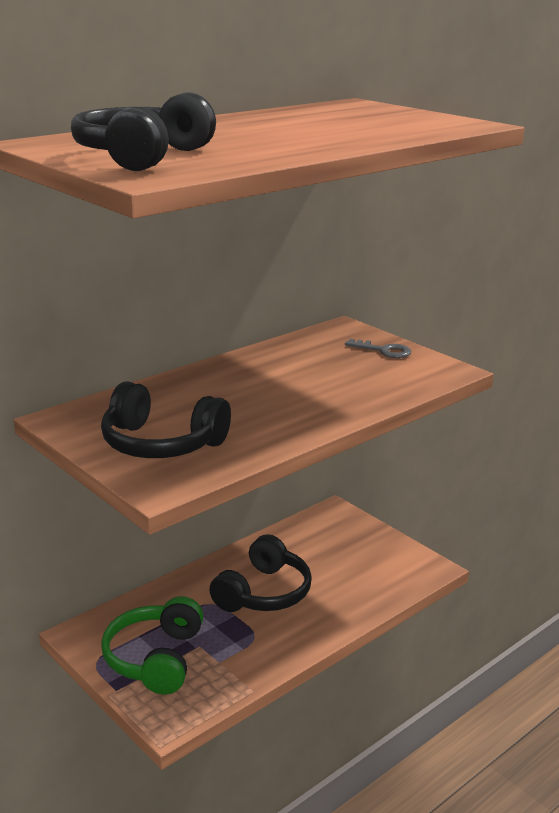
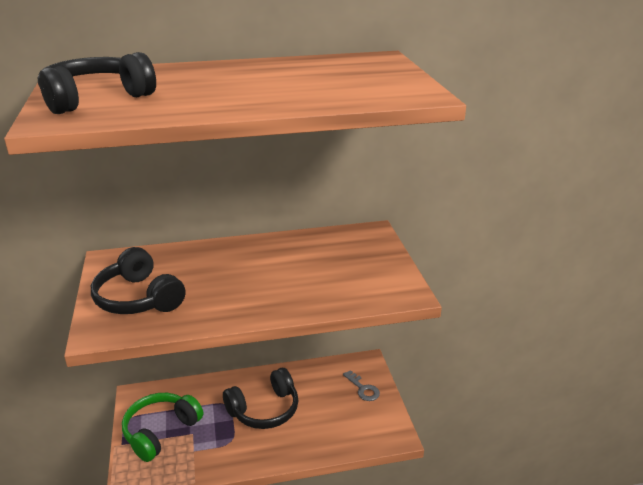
camera: 30 degrees right, 5 degrees up
(384, 351) = (377, 260): grey key -> grey key (363, 389)

